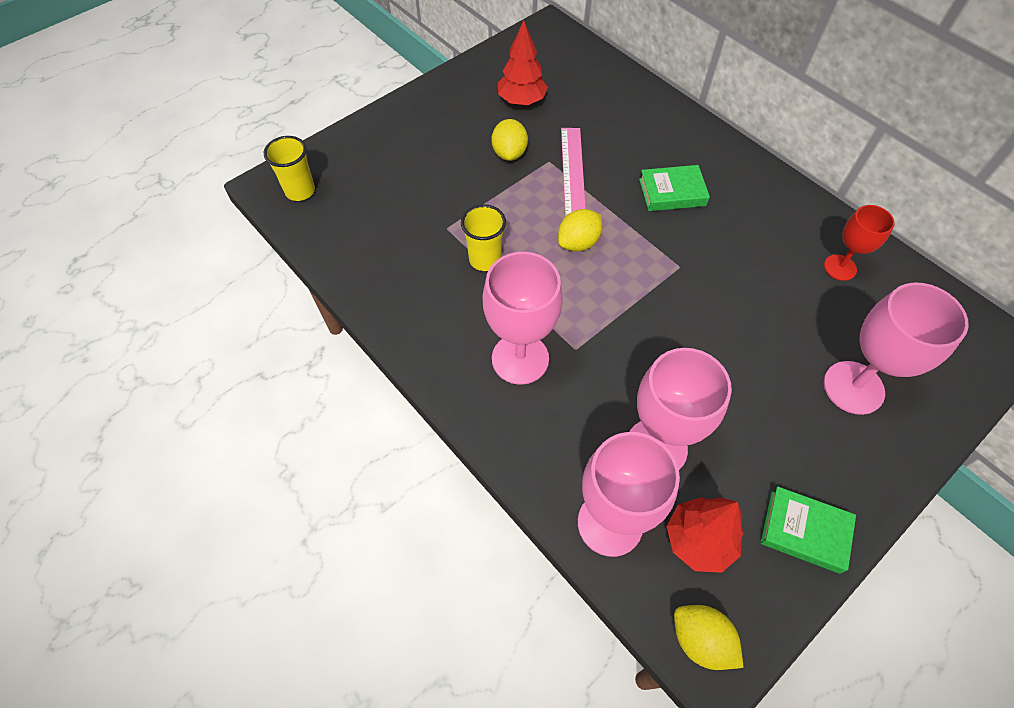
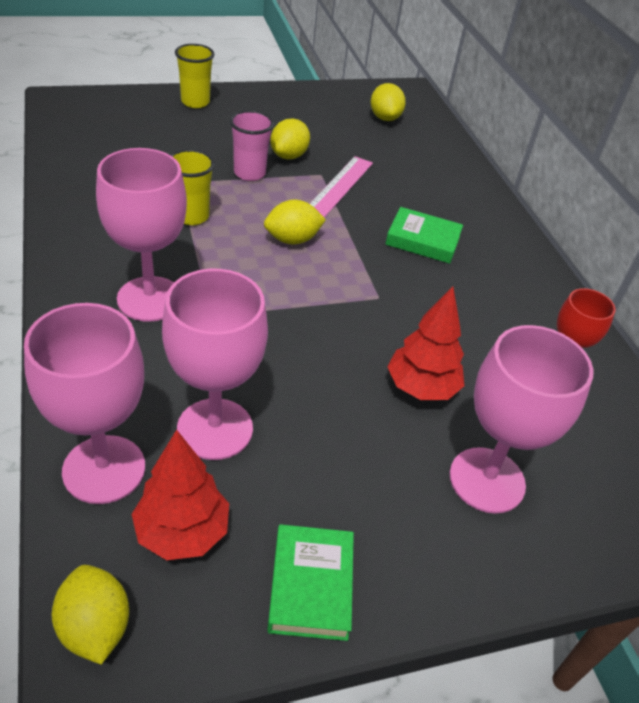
camera: 20 degrees right, 15 degrees down
(300, 191) = (81, 112): yellow cup -> yellow cup (195, 102)
(493, 189) = (249, 173): none -> pink cup
(521, 101) = (335, 127): red tree -> red tree (421, 388)
(553, 70) = (385, 118): none -> yellow lemon
(804, 531) = (311, 586): green book -> green book turned 45 degrees clockwise

